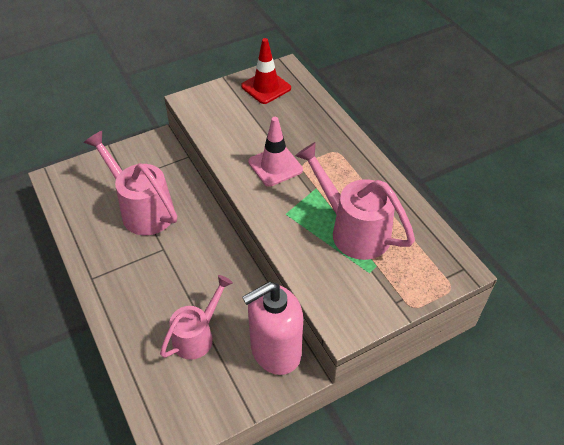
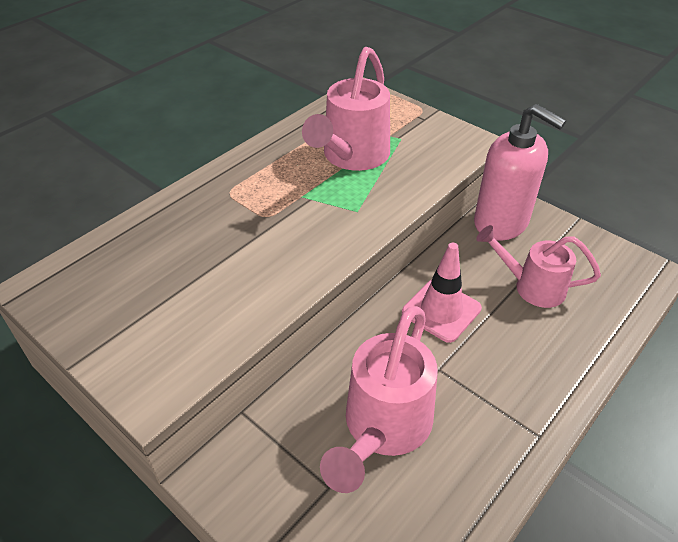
camera: 110 degrees left, 5 degrees down
(266, 87) = (95, 297): red traffic cone -> none
(275, 166) = (278, 239): pink traffic cone -> pink traffic cone (441, 310)

